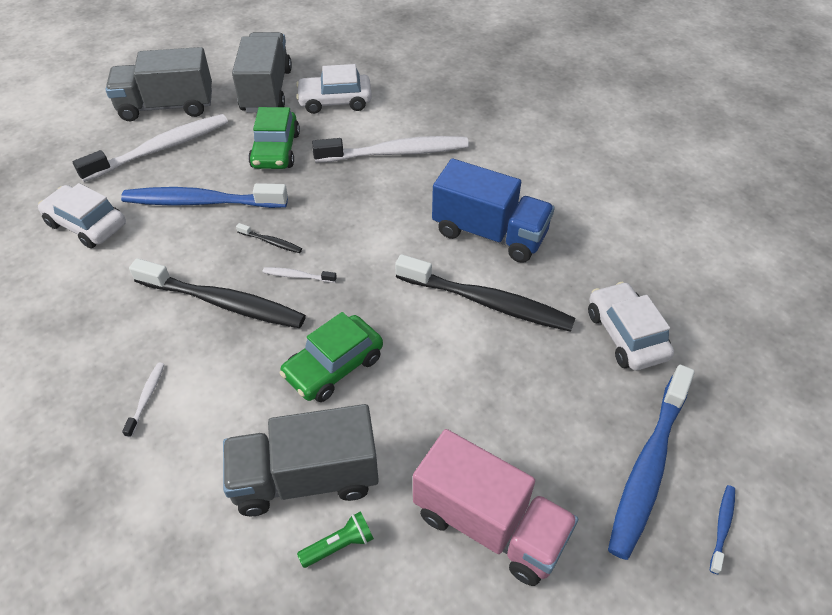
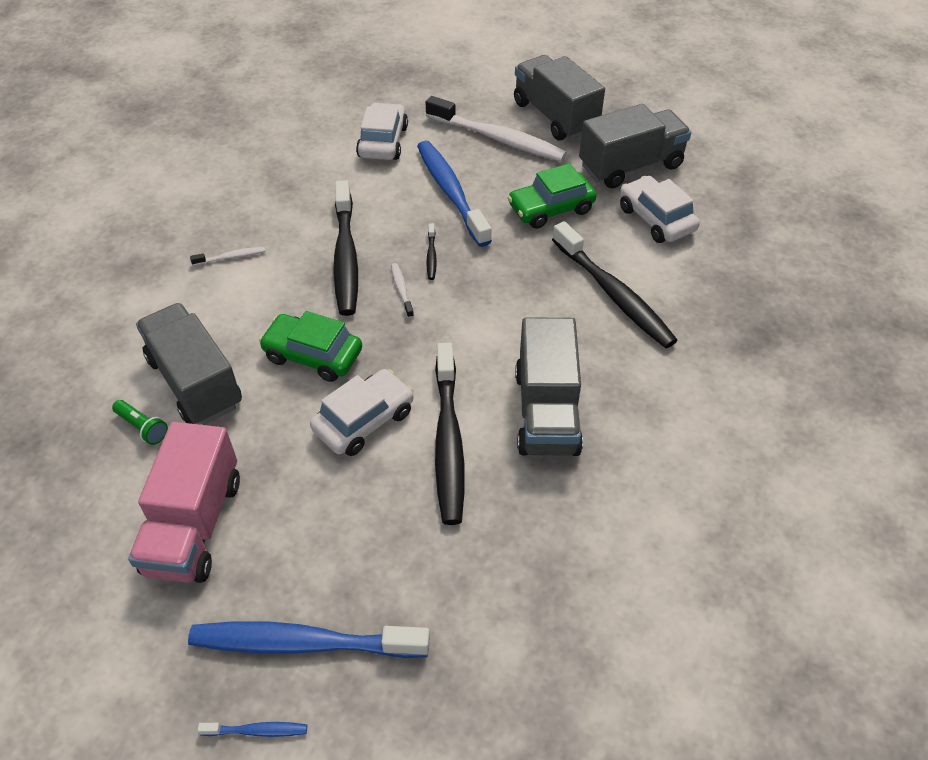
camera: 65 degrees right, 0 degrees up
(396, 153) = (614, 294): white toothbrush -> black toothbrush
(489, 233) = (546, 412): blue truck -> grey truck
(626, 335) = (470, 580): white car -> white car (364, 421)

